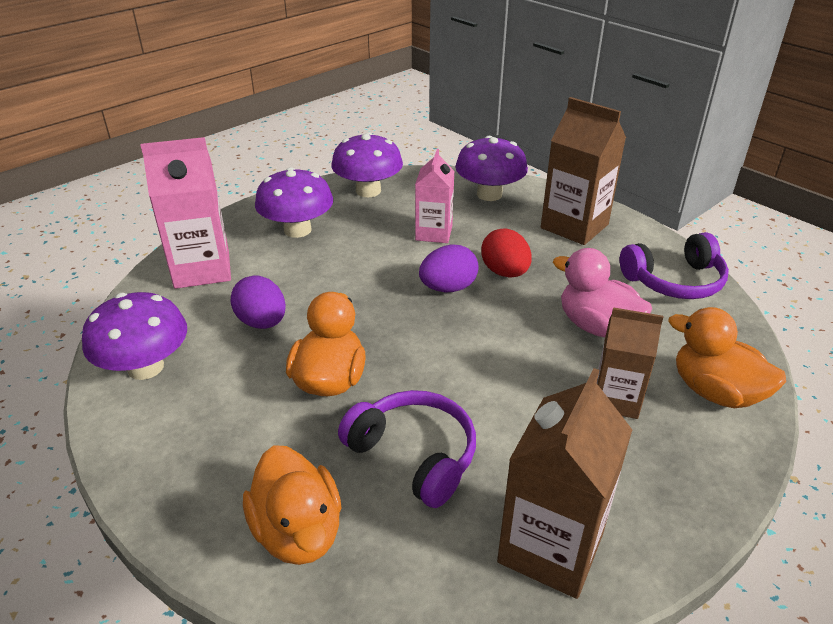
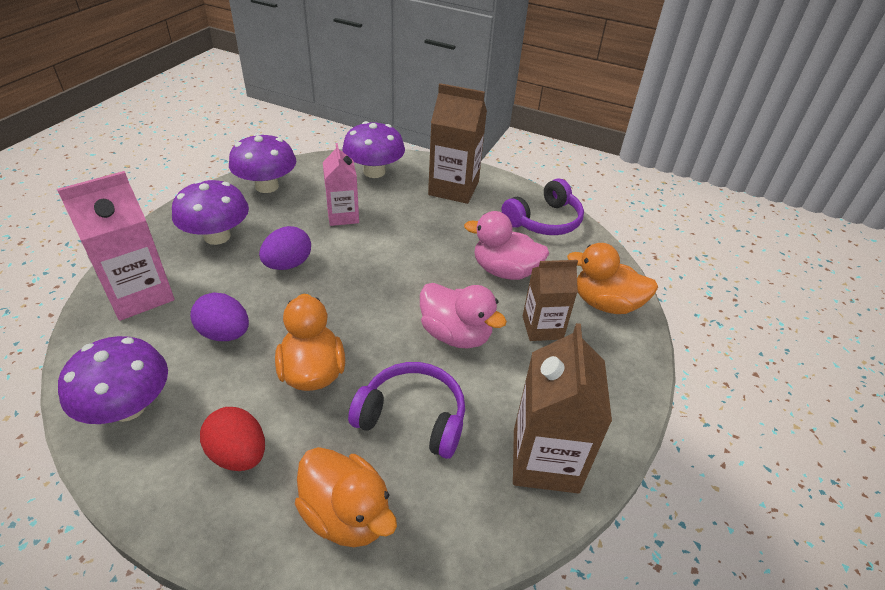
camera: 25 degrees left, 5 degrees up
(448, 288) = (376, 264): purple egg -> purple egg (288, 264)
(504, 381) = (456, 334): none -> pink duck
(505, 272) = (416, 240): red egg -> red egg (239, 454)

